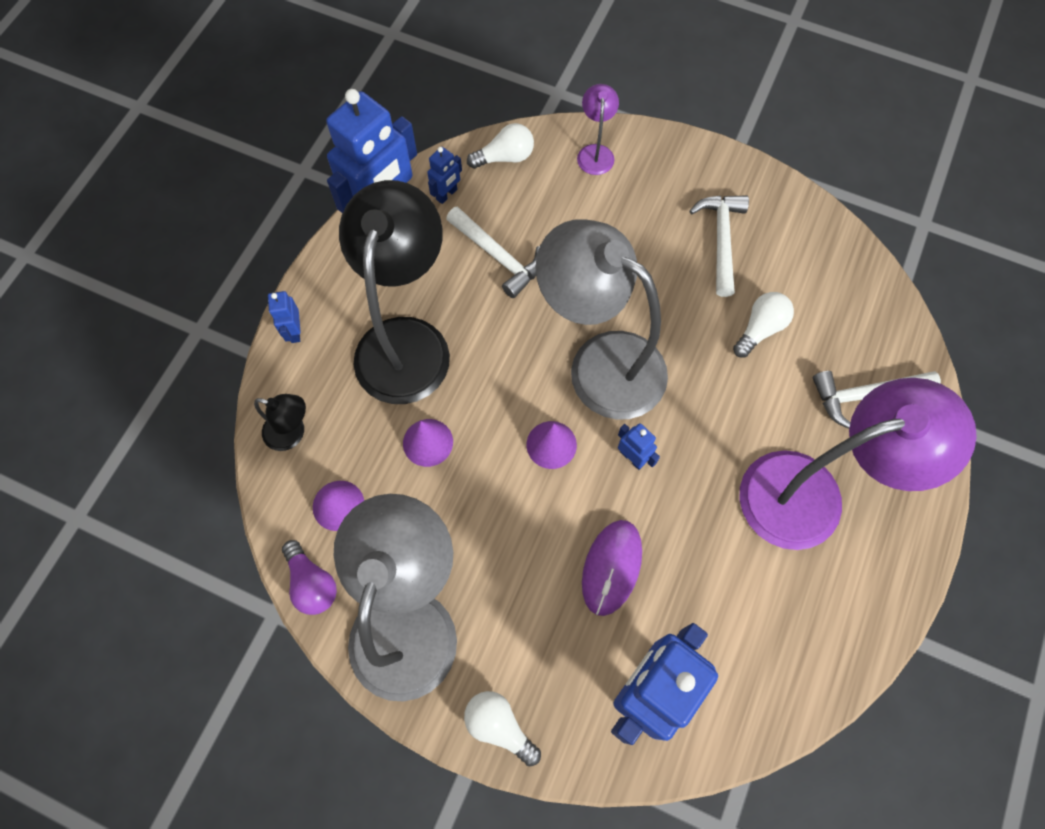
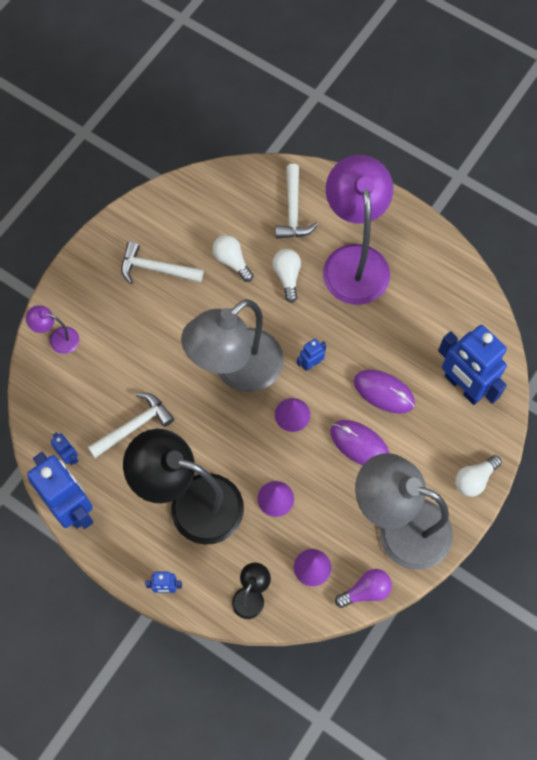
camera: 80 degrees left, 0 degrees up
(505, 157) = (45, 406): white light bulb -> white light bulb (287, 276)
(524, 543) = (359, 444): none -> purple mouse

